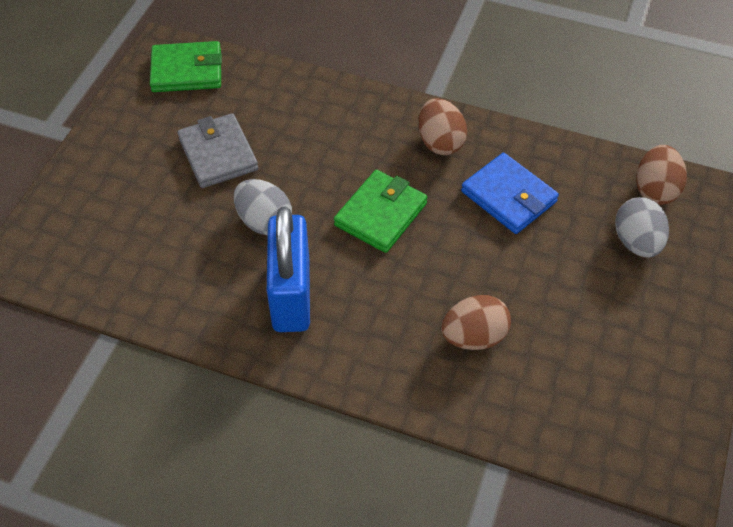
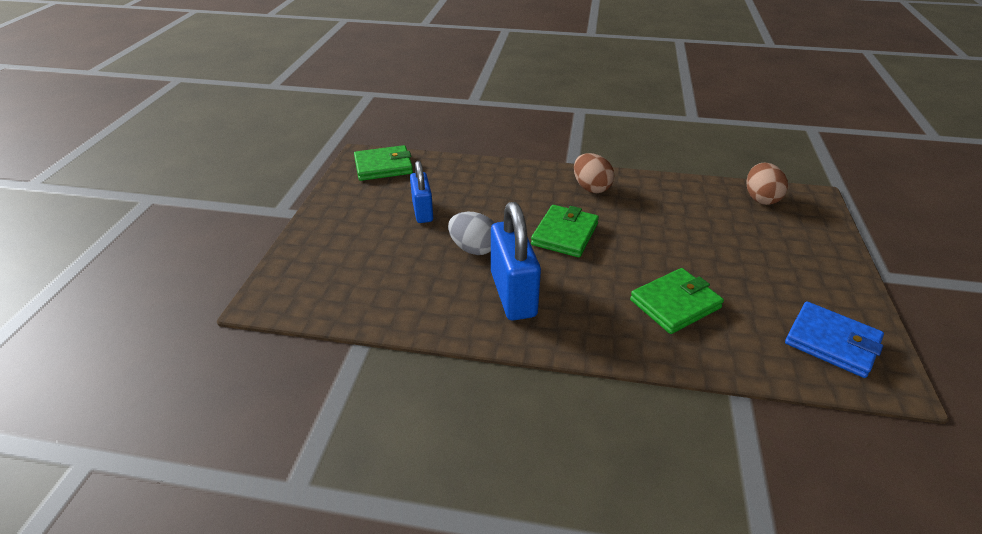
camera: 10 degrees left, 15 degrees down
(218, 154) = (422, 211): grey wallet -> blue padlock
(474, 337) = (675, 304): brown egg -> green wallet
(508, 197) = (657, 213): blue wallet -> blue wallet (831, 342)
(636, 242) = (766, 230): grey egg -> none

